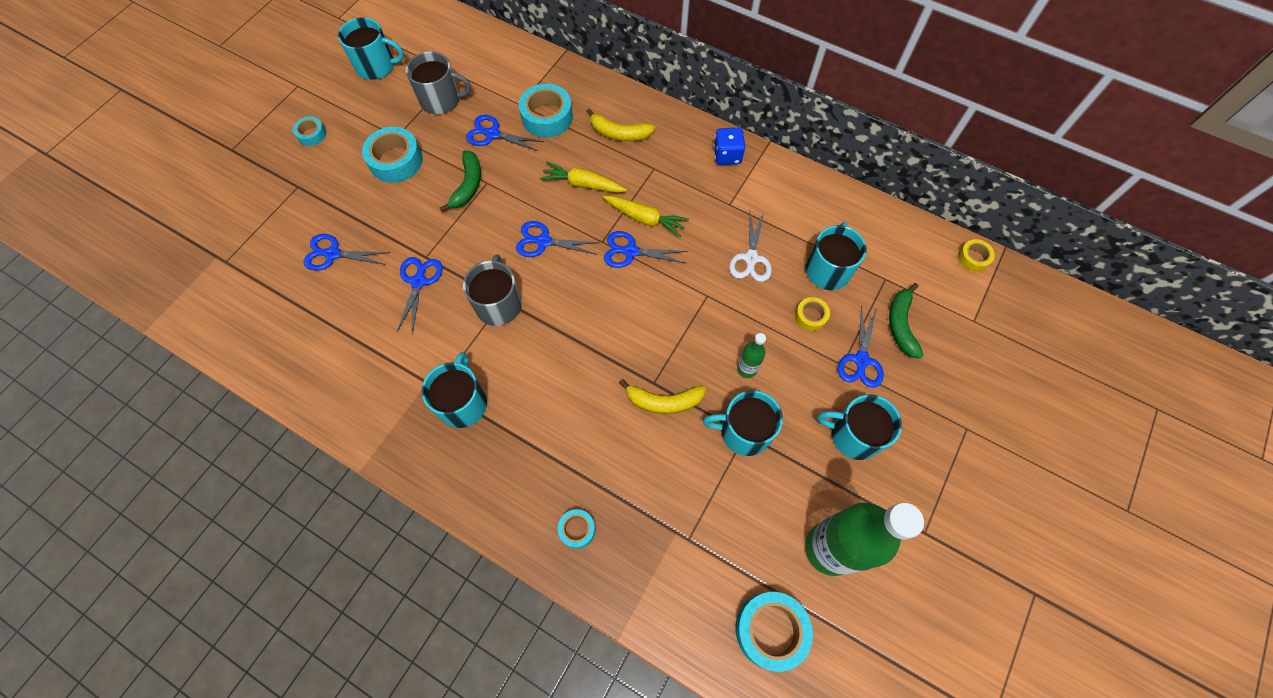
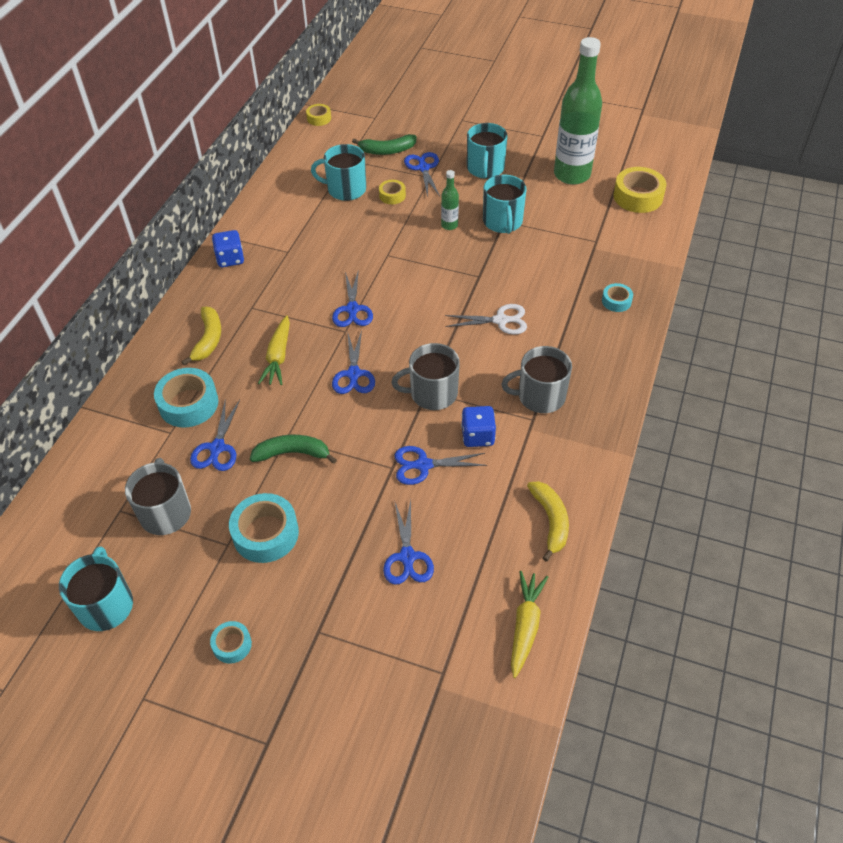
camera: 100 degrees left, 15 degrees down
(434, 333) = (478, 436): none -> blue dice
(463, 403) = (540, 396): turquoise mug -> grey mug
(645, 219) = (313, 305): yellow carrot -> yellow carrot (525, 625)
(664, 401) = (493, 268): yellow banana -> yellow banana (550, 521)
(751, 258) = (344, 233): white scissors -> white scissors (500, 320)
(770, 630) = (638, 196): turquoise tape -> yellow tape
(861, 360) = (423, 168): blue scissors -> blue scissors turned 105 degrees counterclockwise

